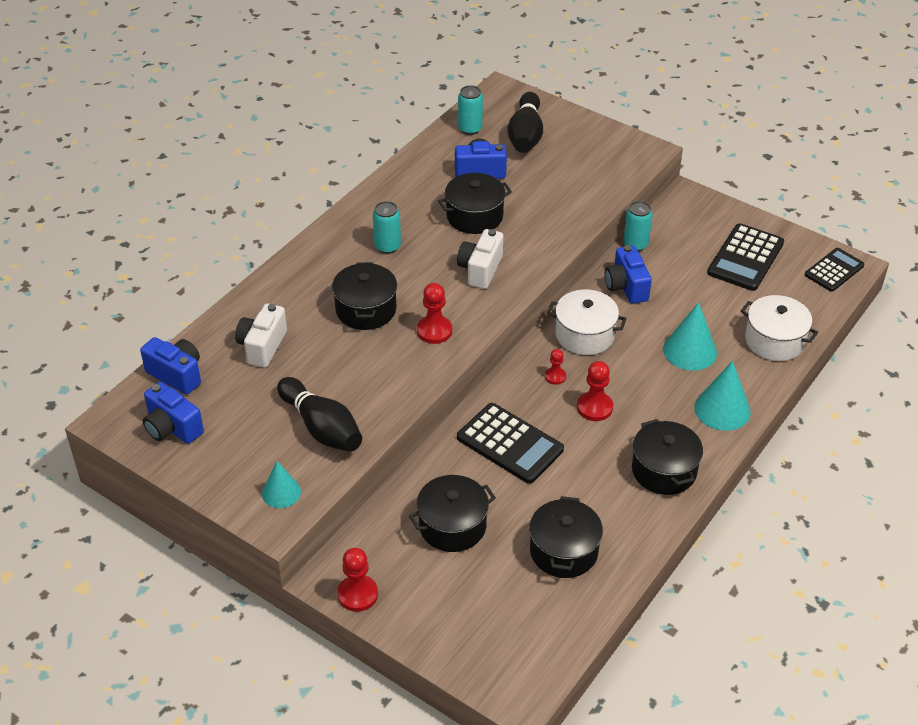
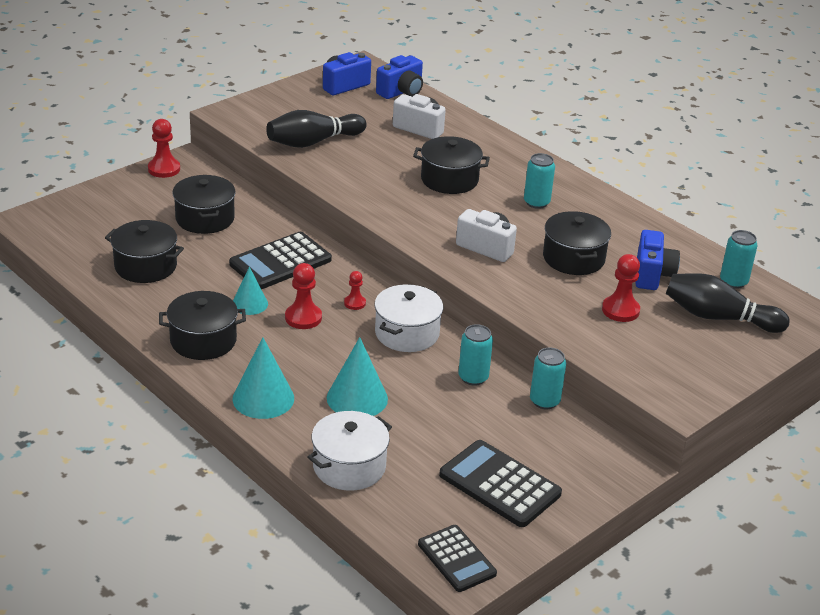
camera: 100 degrees right, 10 degrees down
(281, 492) = (254, 118): turquoise cone -> turquoise cone (249, 304)
(434, 331) = (407, 209): red pawn -> red pawn (620, 310)
(626, 287) = (473, 377): blue camera -> turquoise can

